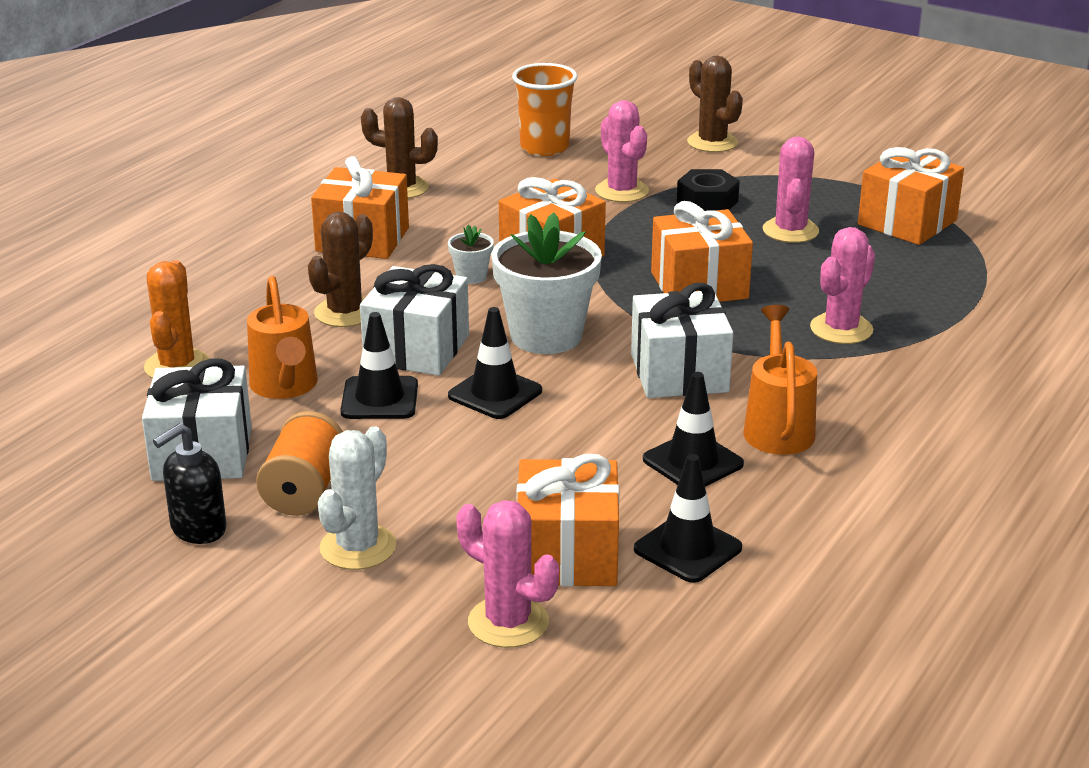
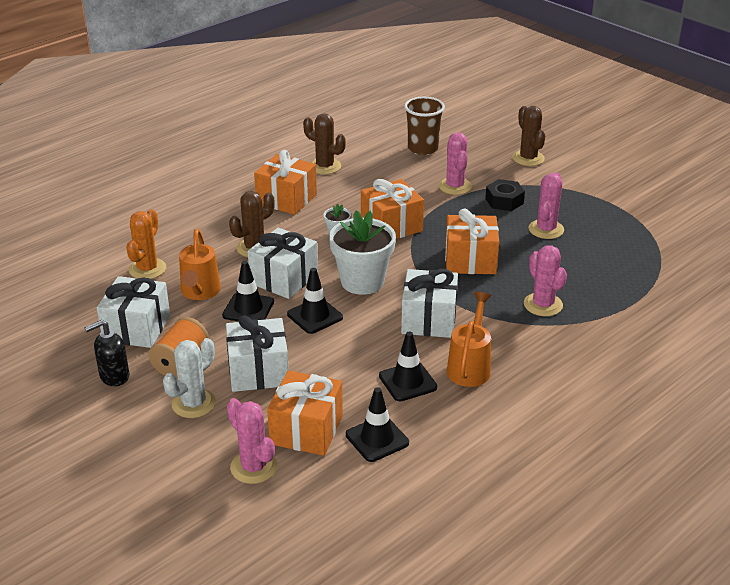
camera: 15 degrees right, 5 degrees up
(443, 484) = (258, 371): none -> white gift
(544, 147) = (423, 148): orange cup -> brown cup
(841, 329) = (543, 305): pink cactus -> pink cactus turned 75 degrees counterclockwise
(907, 222) = (624, 234): orange gift -> none

